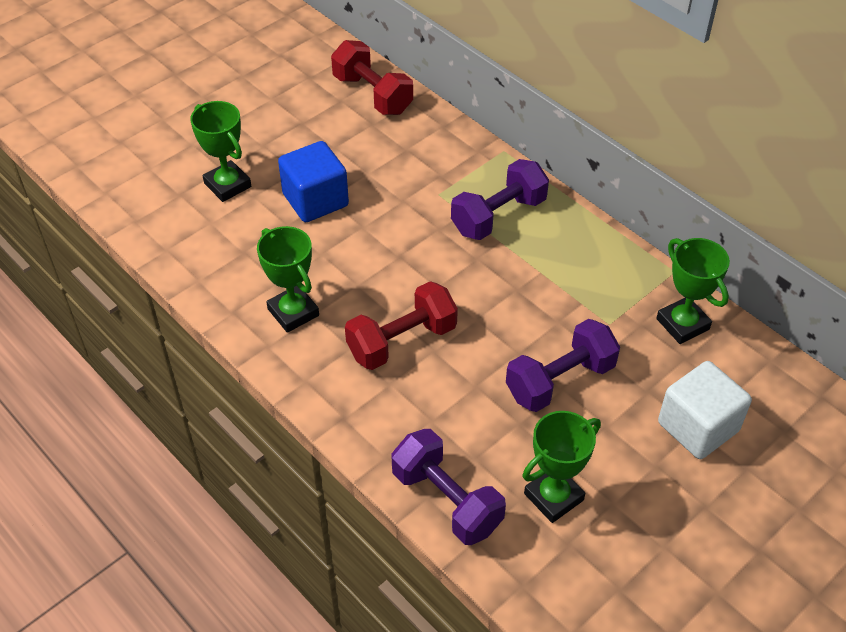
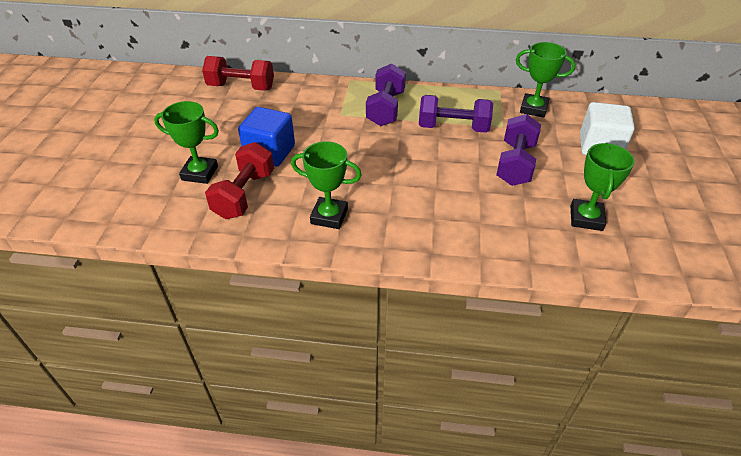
camera: 40 degrees left, 5 degrees down
(402, 341) = (412, 193): red dumbbell -> red dumbbell (244, 194)
(446, 500) = (541, 256): purple dumbbell -> purple dumbbell (453, 128)

